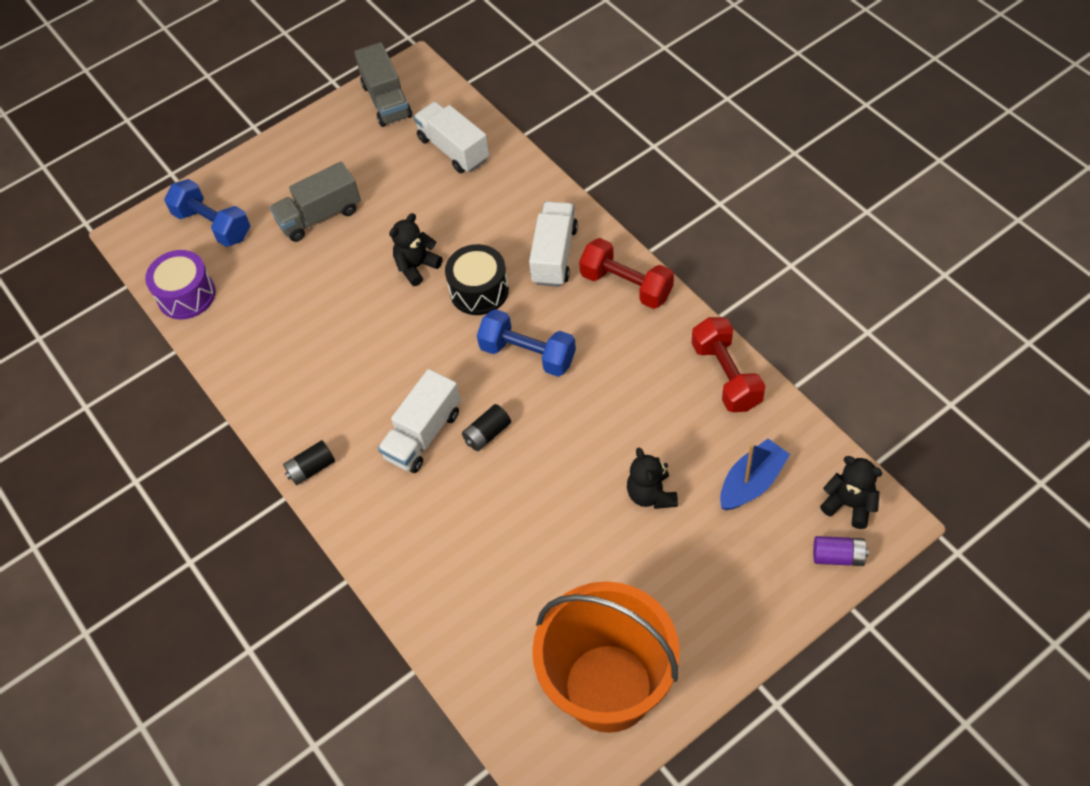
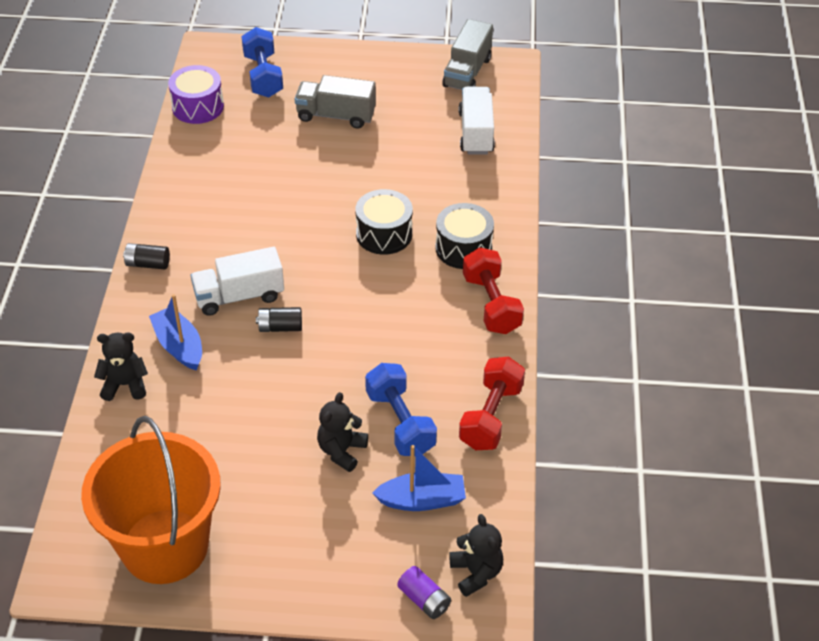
camera: 35 degrees right, 10 degrees down
(416, 266) = (361, 190): black teddy bear -> black teddy bear (125, 385)
(423, 517) = (179, 346): none -> blue boat
(528, 354) = (367, 298): blue dumbbell -> blue dumbbell (400, 422)
(554, 255) = (463, 248): white truck -> black drum

